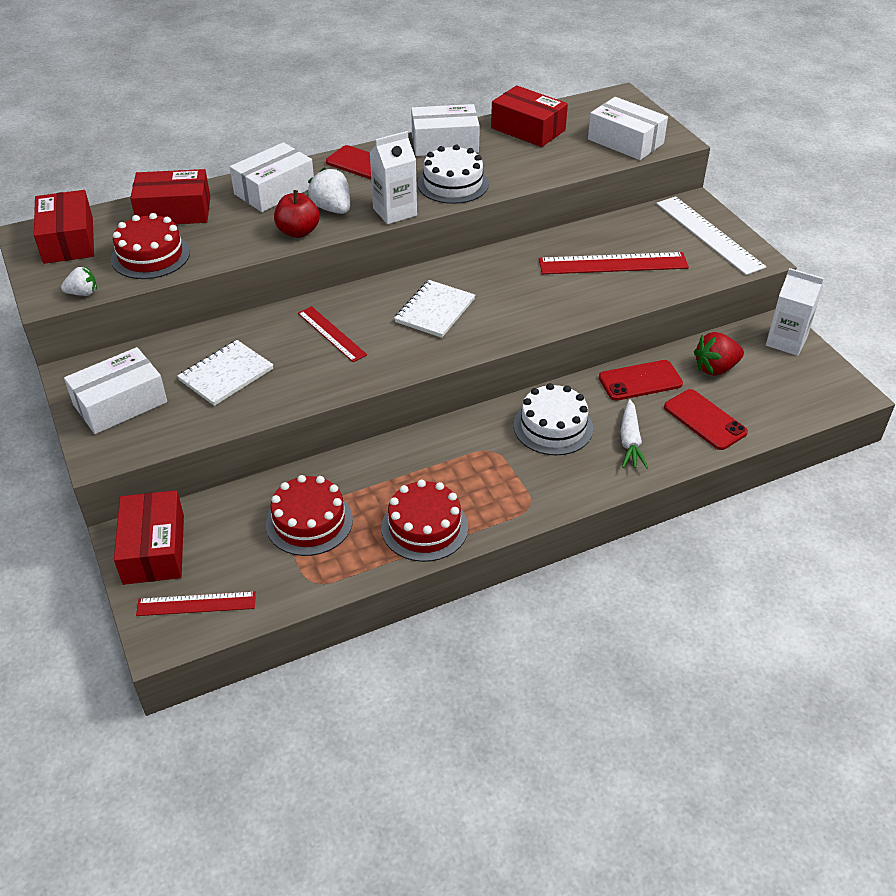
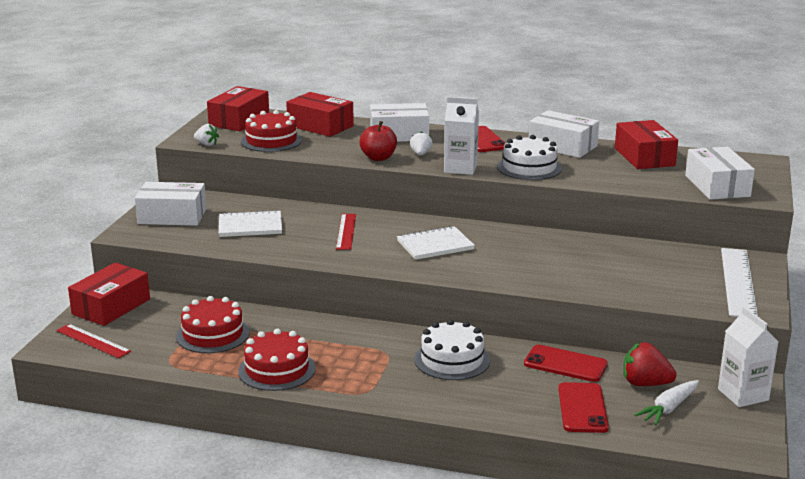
camera: 40 degrees right, 20 degrees down
(332, 209) = (420, 154): white strawberry -> white strawberry, size x0.63
(613, 264) = (619, 269): red ruler -> none
(630, 441) = (499, 393): white carrot -> white carrot (669, 408)

